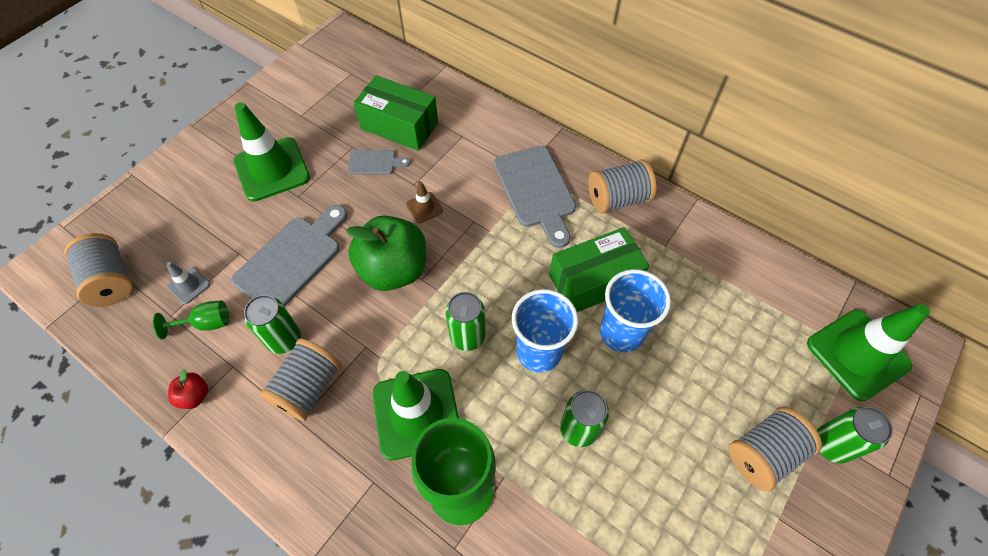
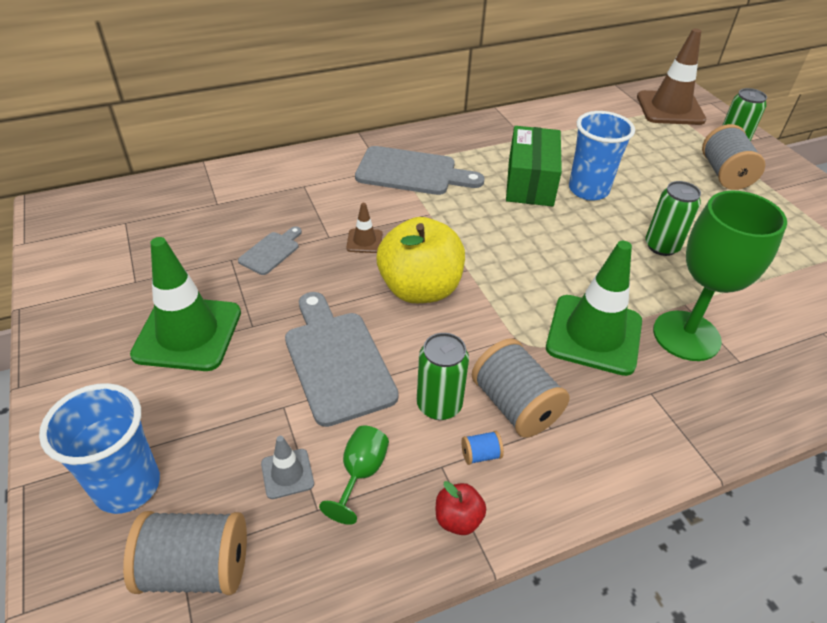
camera: 60 degrees left, 15 degrees down
(252, 385) = (480, 455): none -> blue spool
(394, 270) = (420, 289): green apple -> yellow apple
(399, 126) = (243, 218): green box -> none
(467, 336) = (533, 271): green can -> none
(539, 352) = (577, 237): blue cup -> blue cup (127, 486)
(617, 199) = (461, 139): grey spool -> none
(857, 354) = (670, 108): green traffic cone -> brown traffic cone

